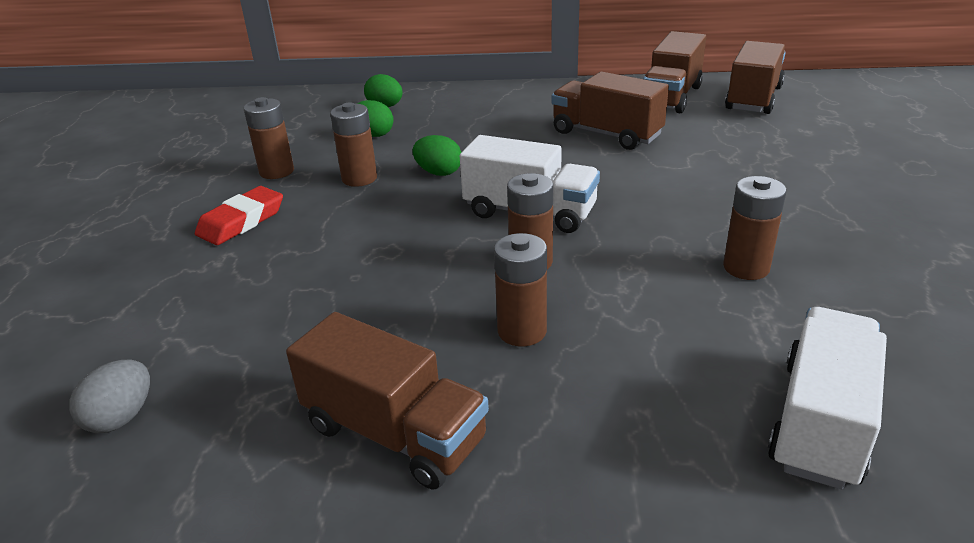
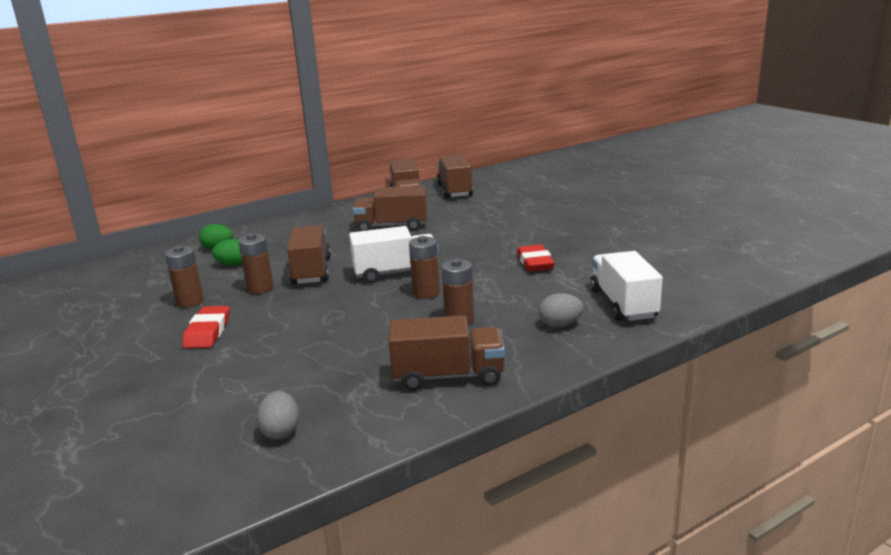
camera: 35 degrees left, 10 degrees down
(438, 173) = (311, 271): green egg -> brown truck
(661, 415) = (560, 325): none -> grey egg
(746, 268) = (535, 263): brown battery -> red eraser

